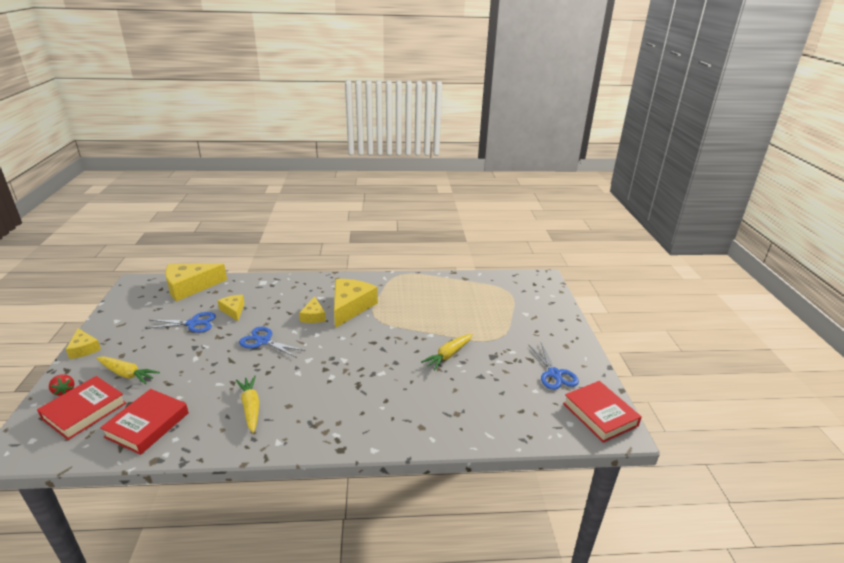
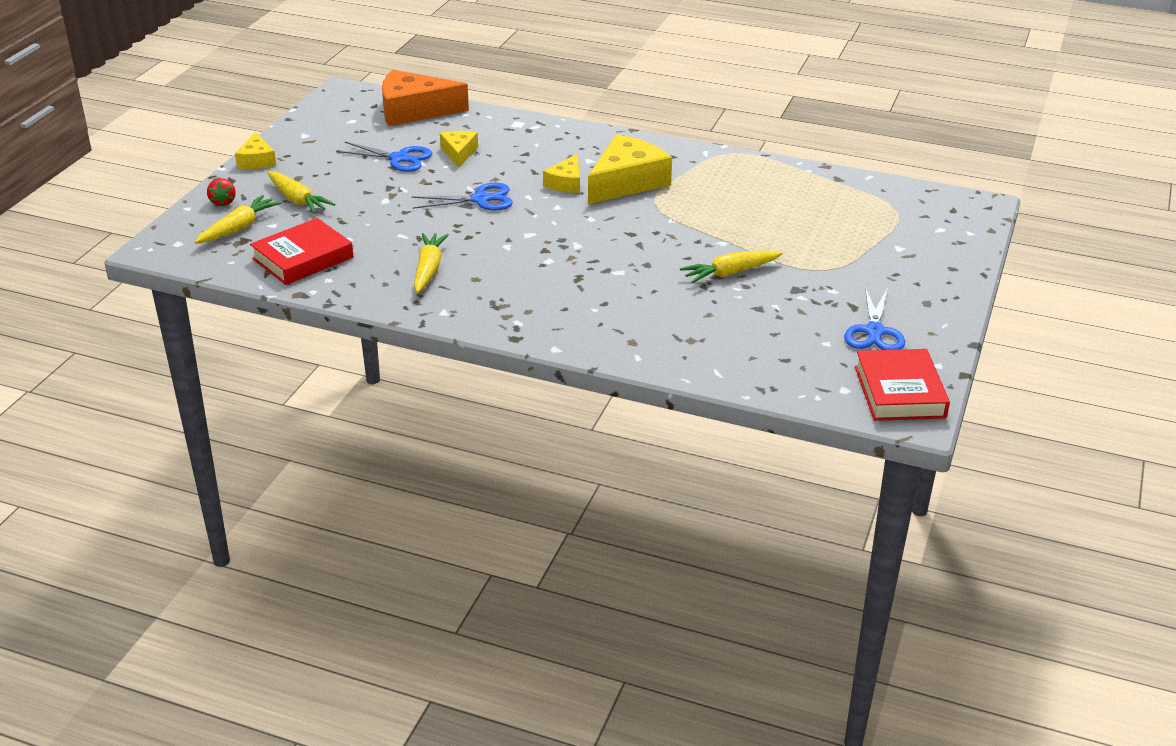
camera: 25 degrees right, 5 degrees up
(84, 411) = (239, 228): red book -> yellow carrot
(190, 287) = (414, 111): yellow cheese -> orange cheese
(263, 341) = (480, 199): blue scissors -> blue scissors turned 120 degrees clockwise

